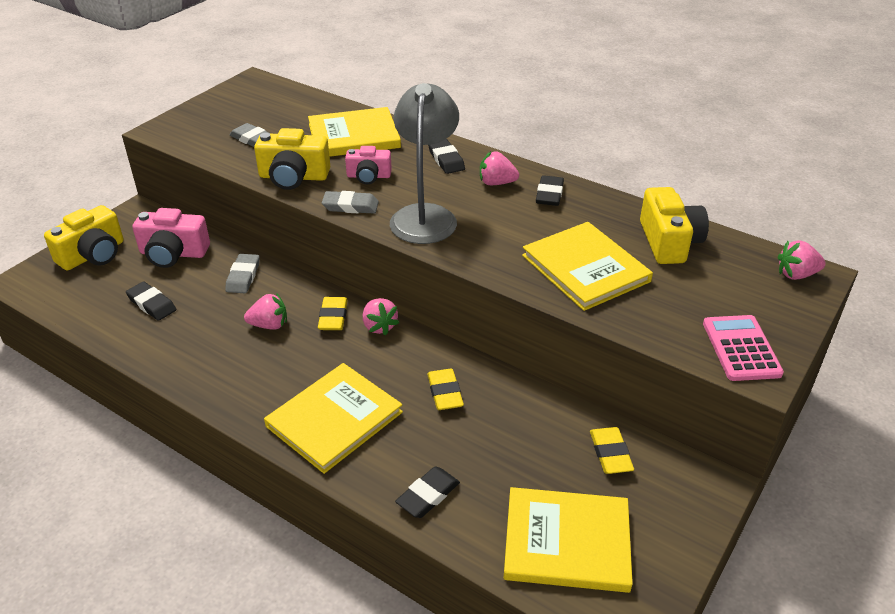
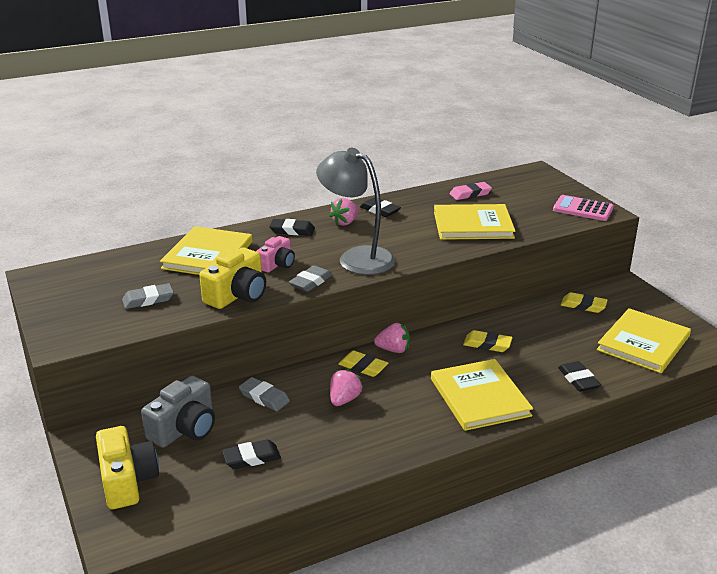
camera: 60 degrees left, 10 degrees down
(173, 253) = (184, 429): pink camera -> grey camera
(669, 242) = (470, 194): yellow camera -> pink eraser
(796, 274) = (532, 174): pink strawberry -> none

